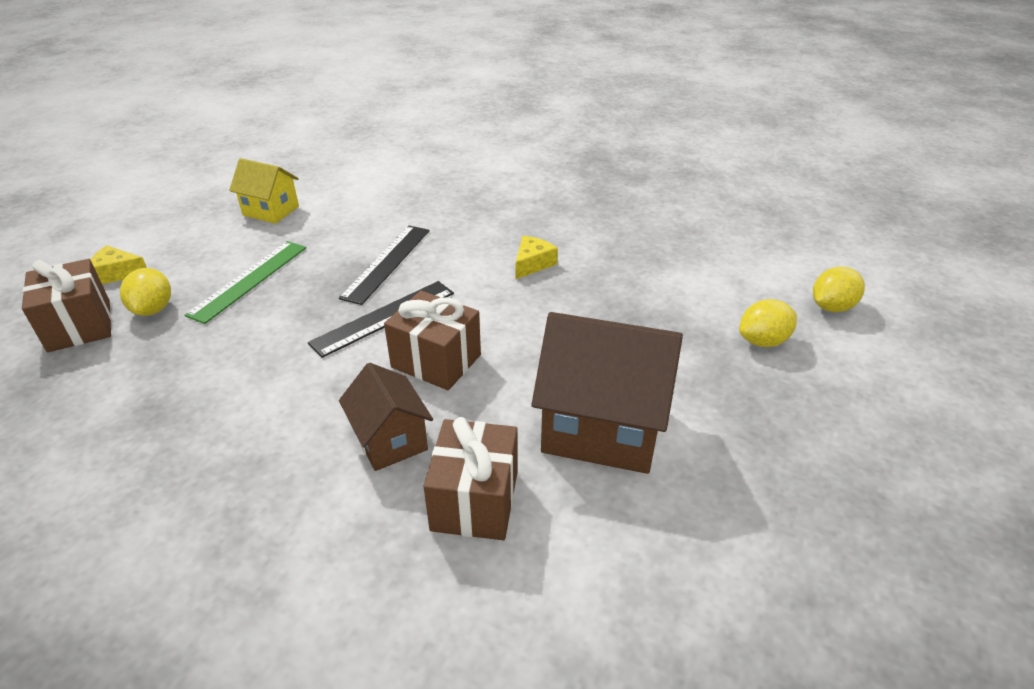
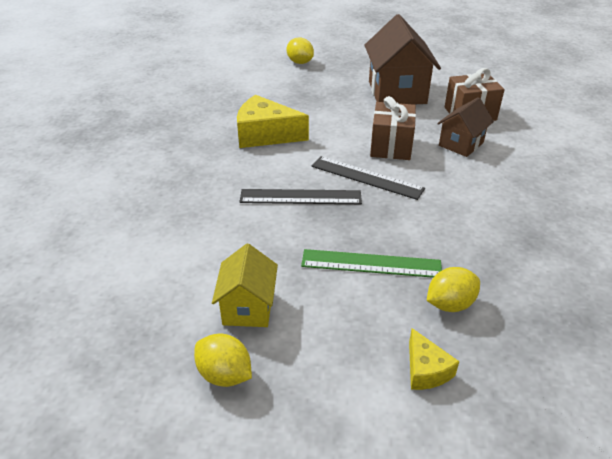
camera: 110 degrees left, 0 degrees up
(79, 326) = (507, 342): brown gift -> none
(532, 264) = (265, 135): yellow cheese -> yellow cheese, size x1.89
(831, 307) = (258, 49): yellow lemon -> yellow lemon (225, 374)

